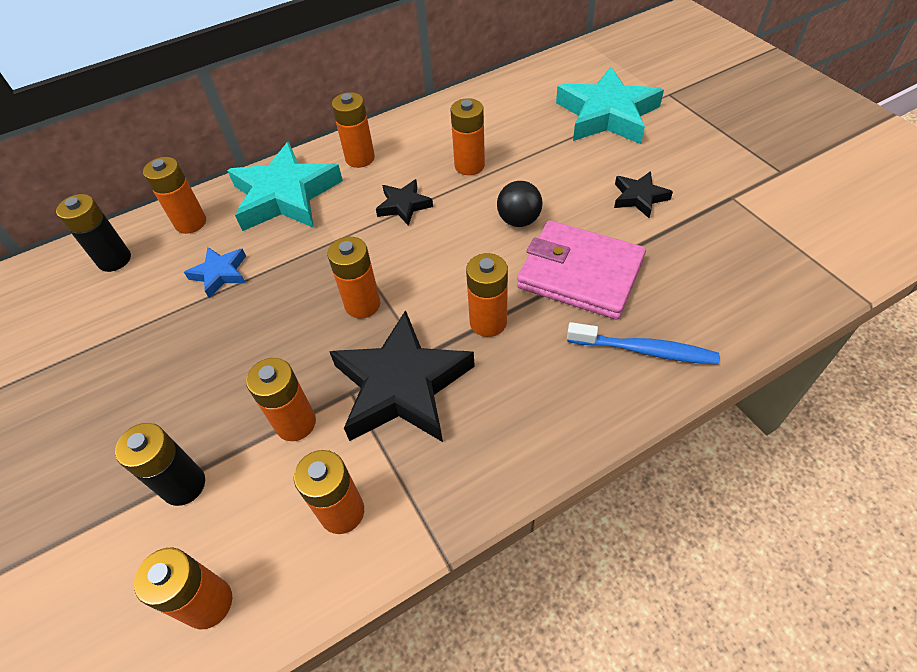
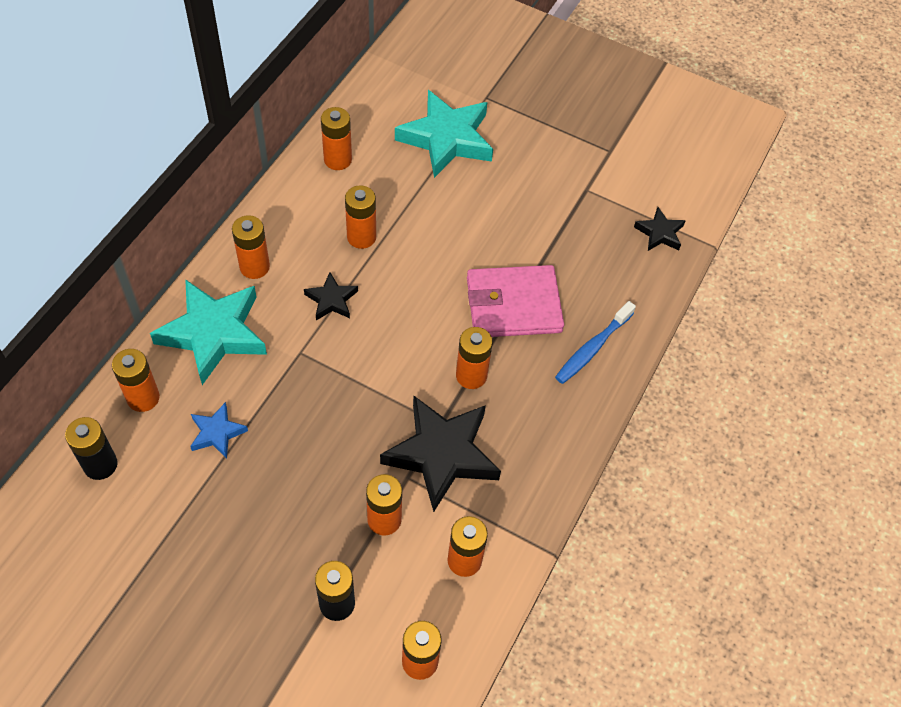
camera: 40 degrees left, 5 degrees up
(362, 304) = (364, 405): orange battery -> orange battery (338, 160)
(519, 220) = (438, 276): black ball -> none
(639, 197) = (519, 216): black star -> black star (660, 233)
(645, 350) = (592, 348): blue toothbrush -> blue toothbrush turned 150 degrees clockwise

